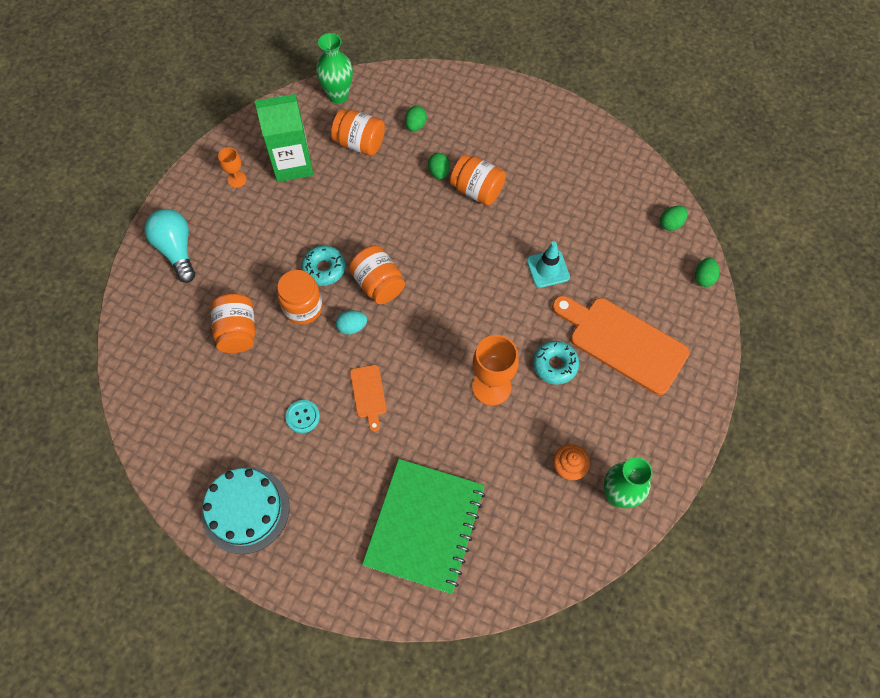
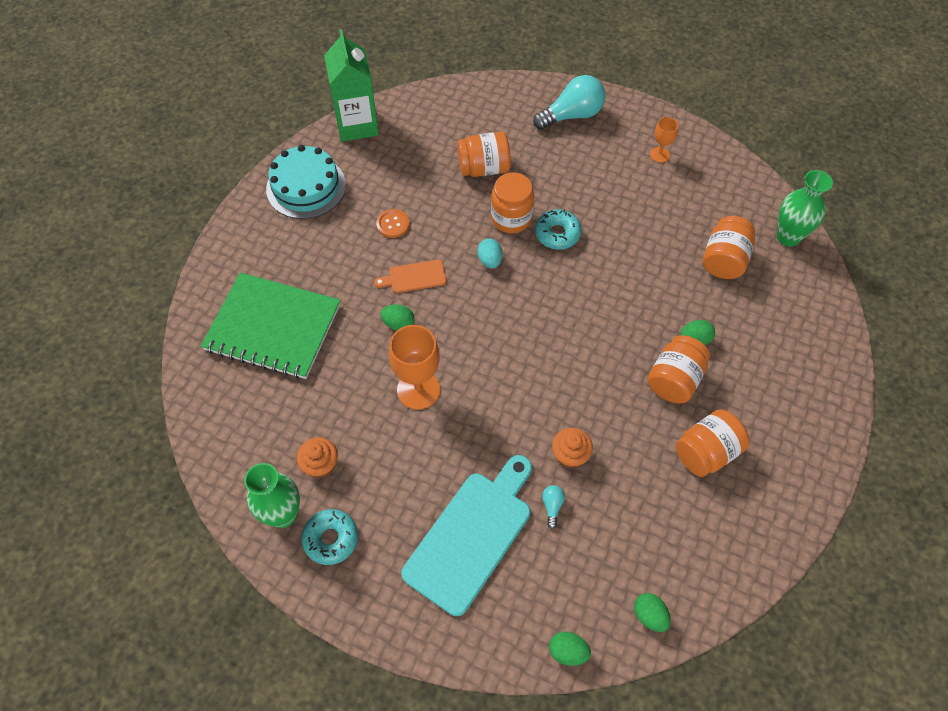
camera: 90 degrees right, 5 degrees down
(292, 164) = (686, 200): green carton -> green carton (357, 125)
(303, 417) = (393, 224): turquoise button -> orange button
(378, 284) = (541, 282): orange jar -> orange jar (706, 452)
(415, 125) = (759, 315): green egg -> green egg (398, 324)
(548, 269) = (570, 455): turquoise traffic cone -> orange cupcake
(555, 365) = (443, 456): turquoise donut -> turquoise donut (331, 539)
(593, 283) = (552, 506): none -> turquoise light bulb
(623, 342) = (472, 536): orange cutting board -> turquoise cutting board

